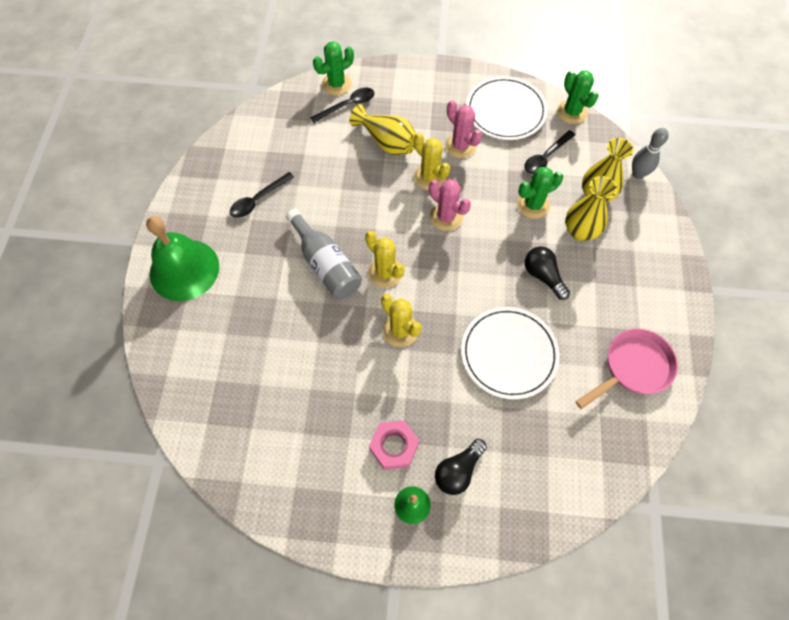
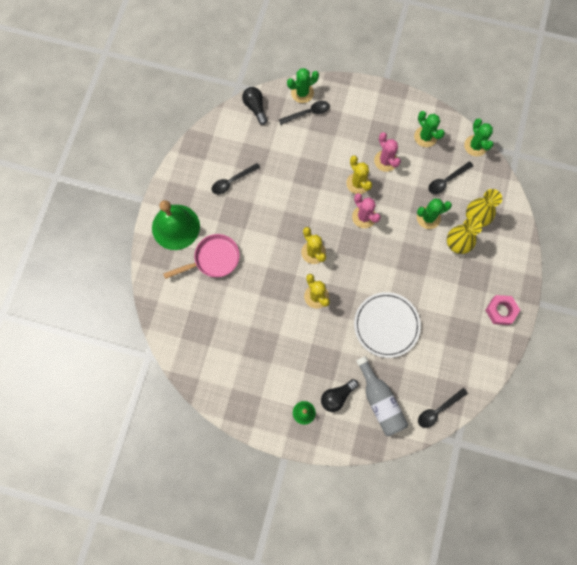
camera: 10 degrees right, 10 degrees up
(325, 264) = (273, 239): grey bottle -> grey bottle (380, 401)
(387, 142) = (332, 149): yellow vase -> none
(394, 446) = (298, 374): pink nut -> pink nut (500, 311)
(505, 111) = (425, 137): white plate -> green cactus
(543, 276) = (423, 273): black light bulb -> black light bulb (255, 108)
(613, 464) = (438, 410): none -> black spoon
(633, 368) = (468, 349): pink pan -> pink pan (213, 259)
(638, 174) = (511, 205): grey bowling pin -> none

